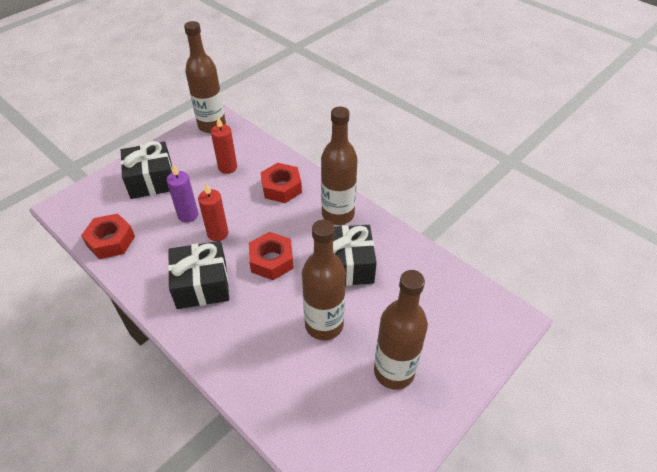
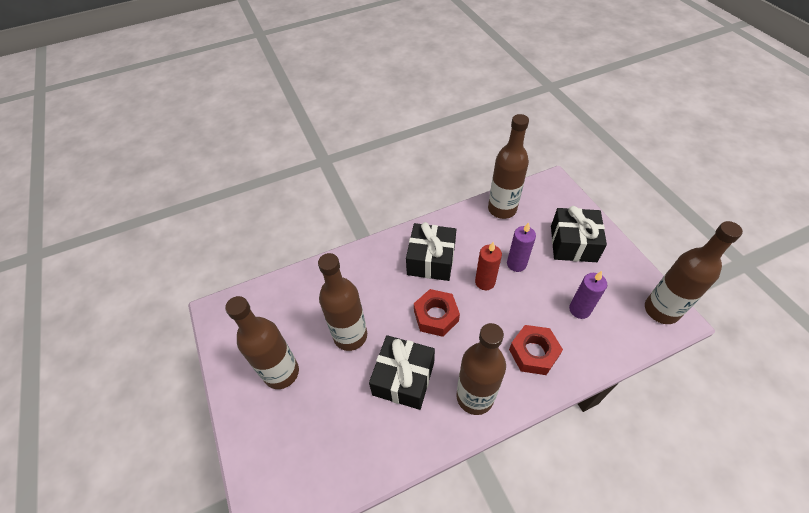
camera: 115 degrees right, 5 degrees up
(111, 241) = (502, 209): red nut -> brown bottle
(227, 167) = (579, 310): red candle -> purple candle

